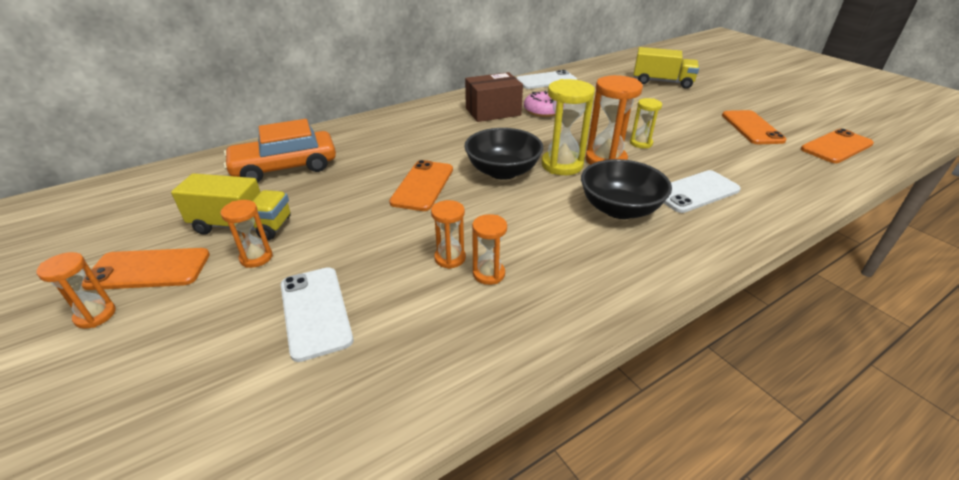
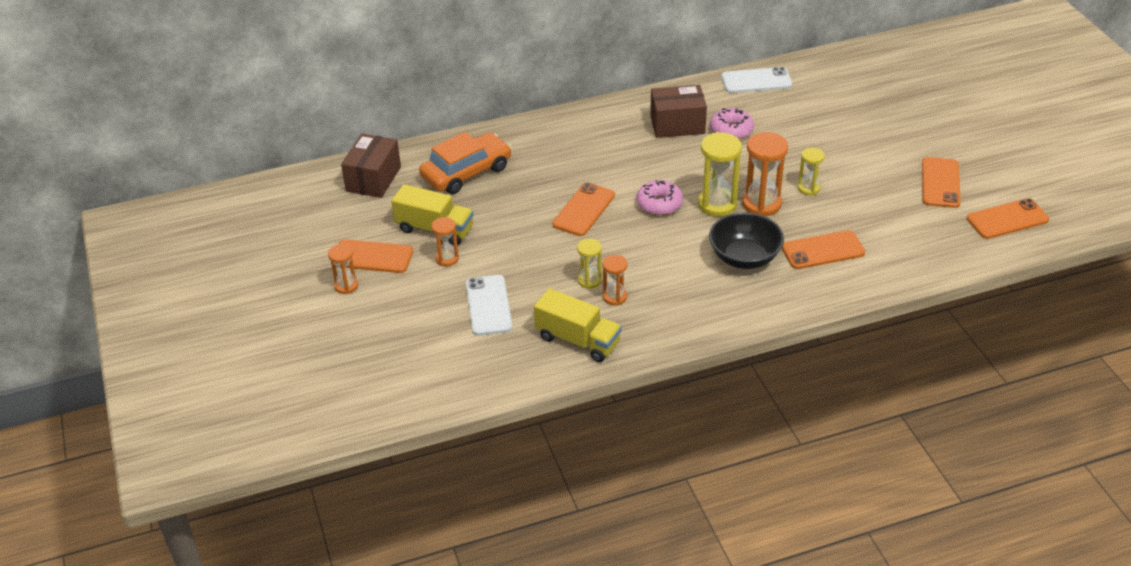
camera: 15 degrees right, 5 degrees up
(172, 184) = (373, 179): none -> brown box
(285, 167) = (466, 172): orange car -> orange car turned 150 degrees clockwise
(450, 258) = (589, 280): orange hourglass -> yellow hourglass
(502, 171) = (659, 204): black bowl -> pink donut
(662, 82) = (892, 100): yellow truck -> yellow truck (578, 340)
(695, 192) = (823, 250): white phone -> orange phone

